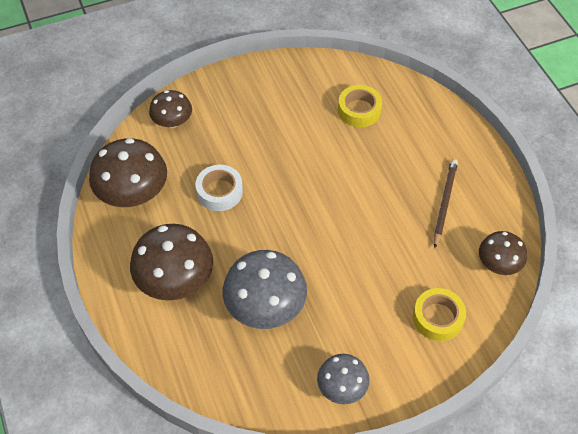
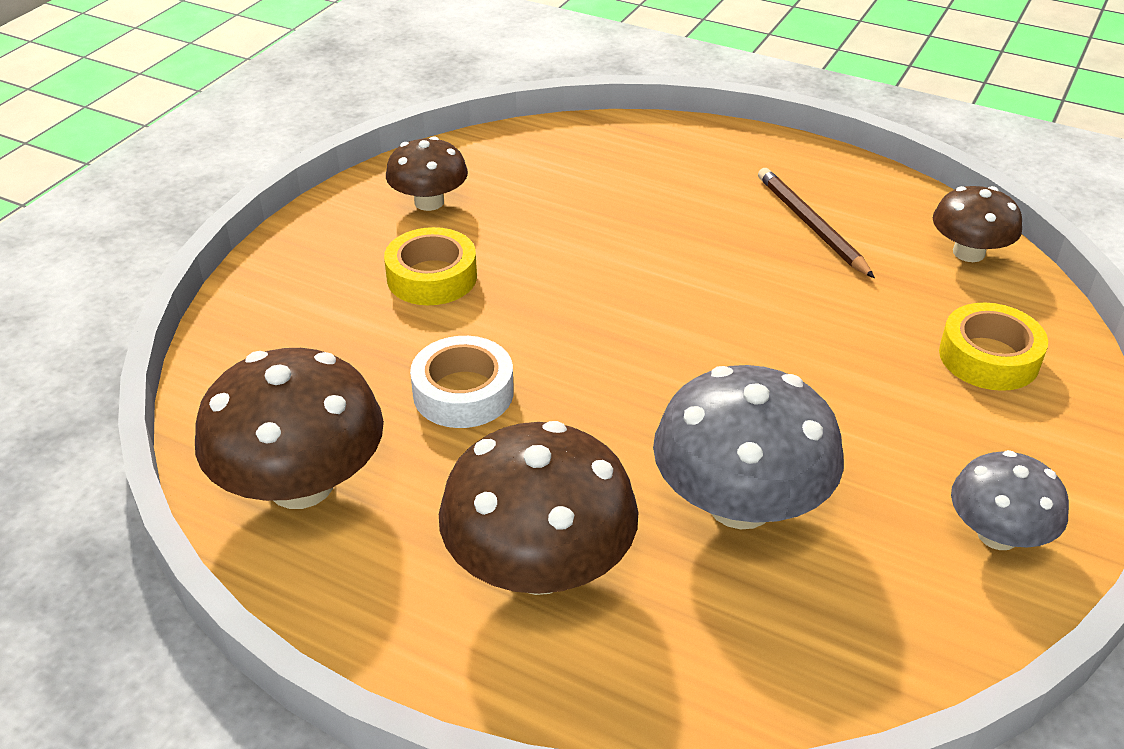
camera: 40 degrees left, 15 degrees down
(172, 121) = (261, 344): brown mushroom -> brown mushroom (429, 202)
(359, 110) = (557, 184): yellow tape -> yellow tape (432, 277)

